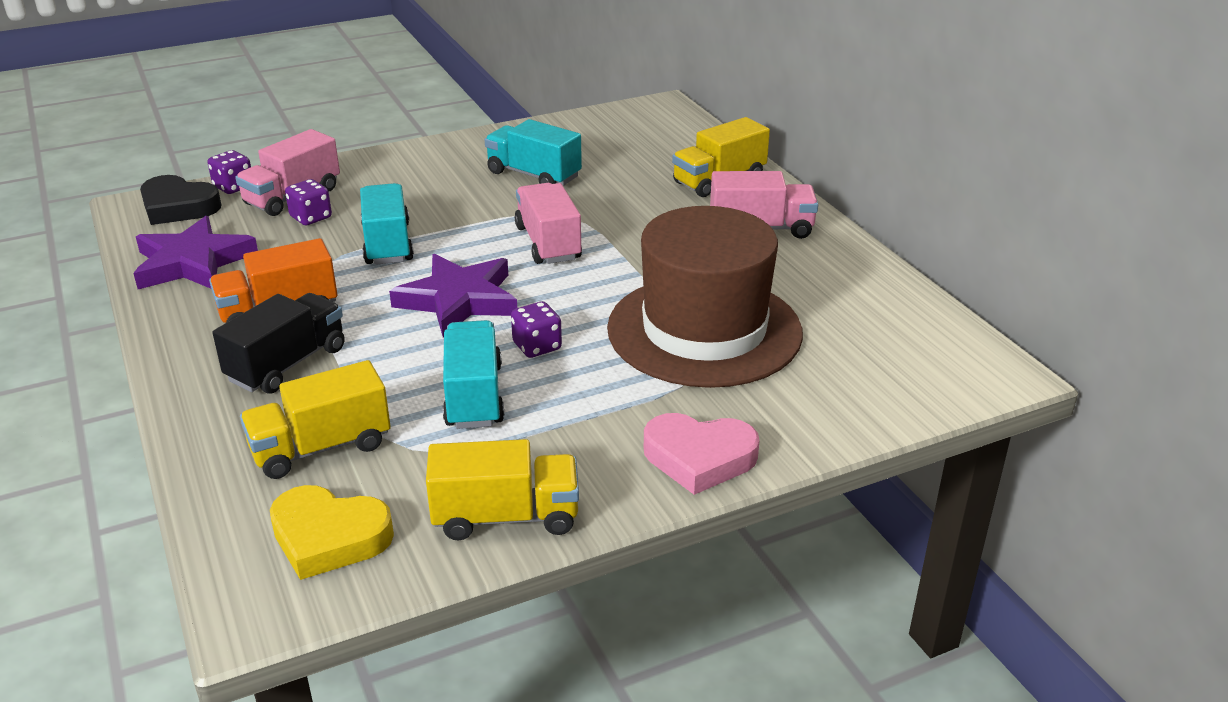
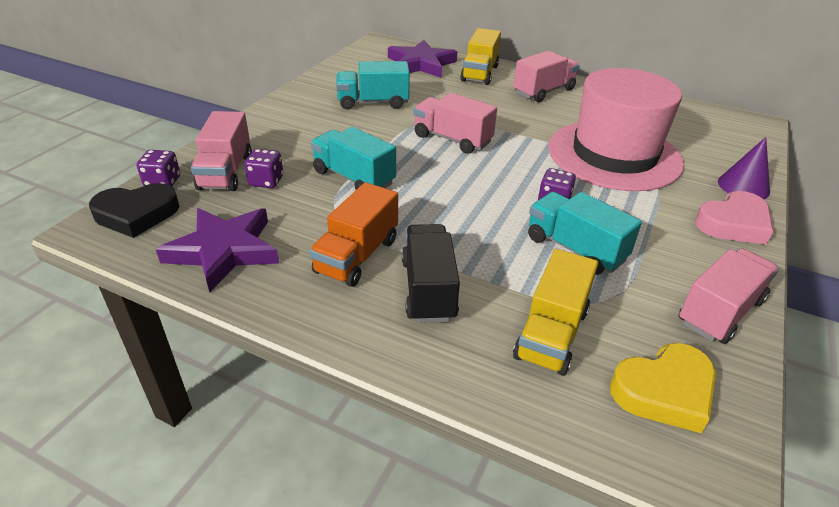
camera: 40 degrees left, 5 degrees up
(458, 300) = (462, 194): purple star -> purple star (421, 64)
(506, 517) = (719, 312): yellow truck -> pink truck
(704, 330) = (614, 155): brown hat -> pink hat
(802, 431) = (743, 186): none -> purple cone

